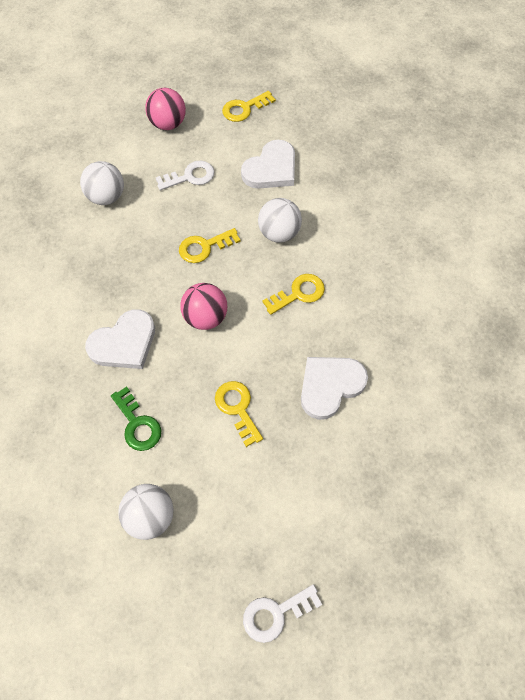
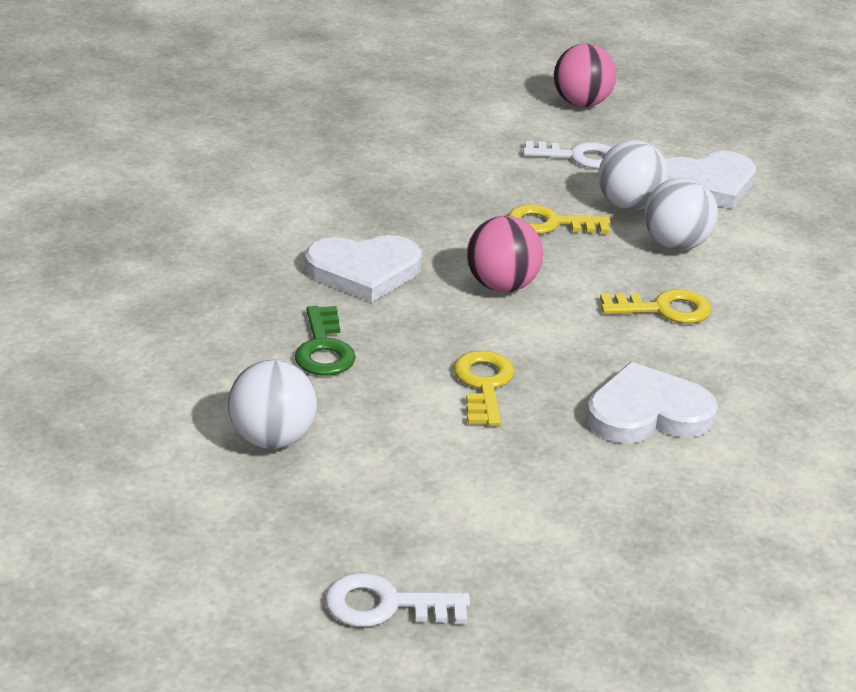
camera: 25 degrees right, 30 degrees down
(107, 197) = (443, 140): white ball -> white ball (629, 205)
(244, 108) = (707, 121): yellow key -> none

